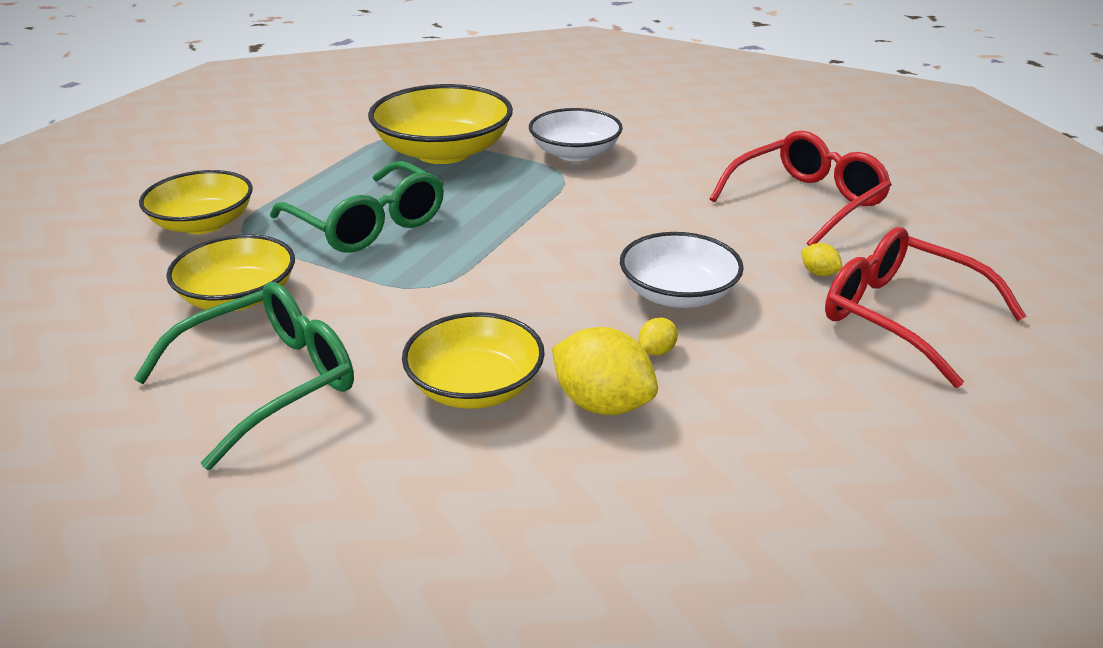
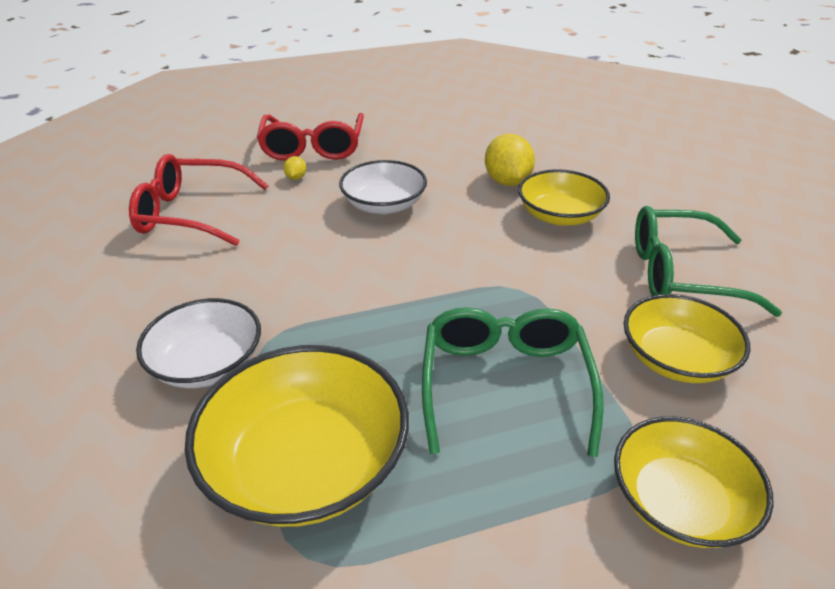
camera: 135 degrees left, 5 degrees up
(656, 351) = (446, 187): yellow lemon -> none

